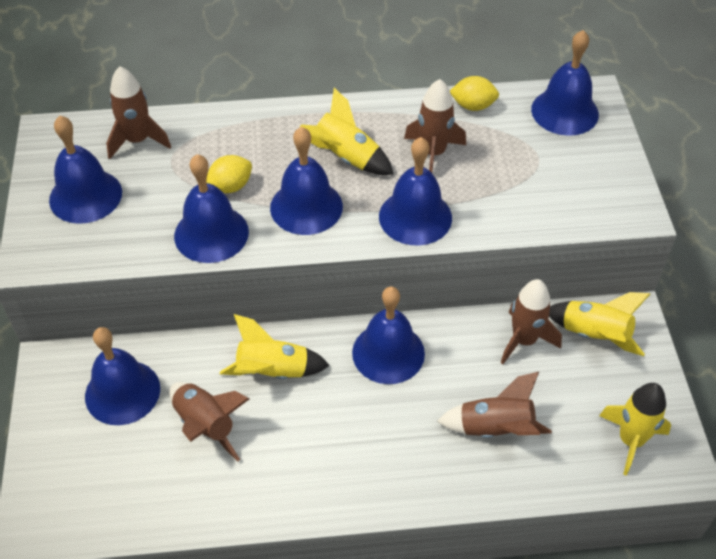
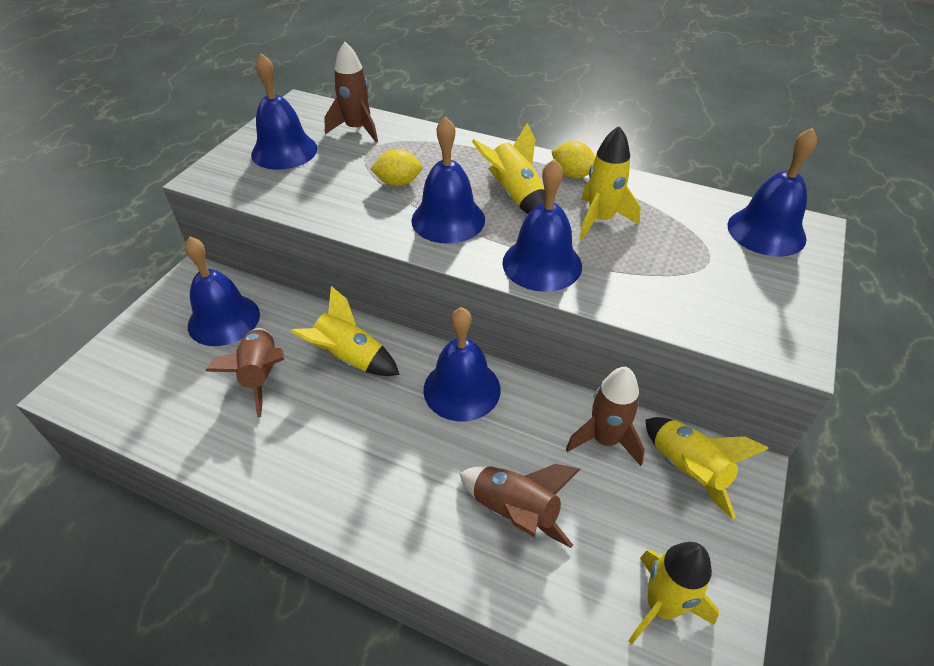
camera: 30 degrees right, 5 degrees down
(211, 233) = (352, 210): blue bell -> none
(433, 153) = (600, 220): brown rocket -> yellow rocket
(473, 106) = (669, 196): yellow lemon -> yellow lemon (572, 175)

